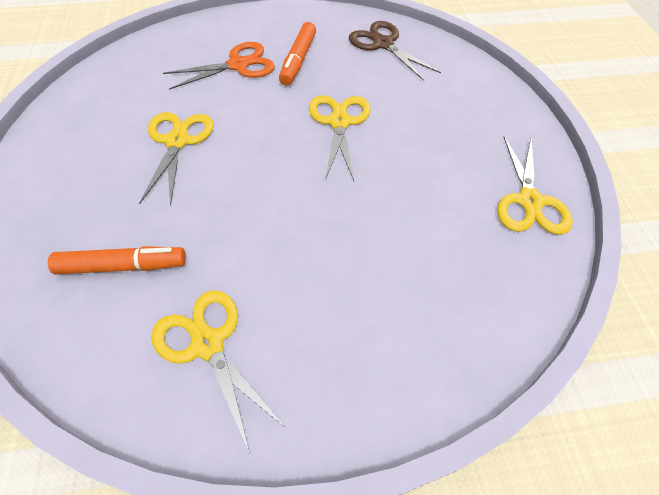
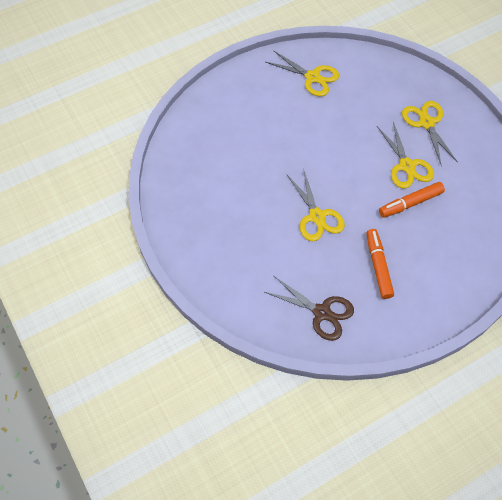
camera: 160 degrees right, 5 degrees up
(122, 266) = (375, 93): orange marker -> orange marker (410, 203)
(238, 65) = (418, 244): orange scissors -> none
(529, 201) = (179, 198): yellow scissors -> yellow scissors (426, 123)

